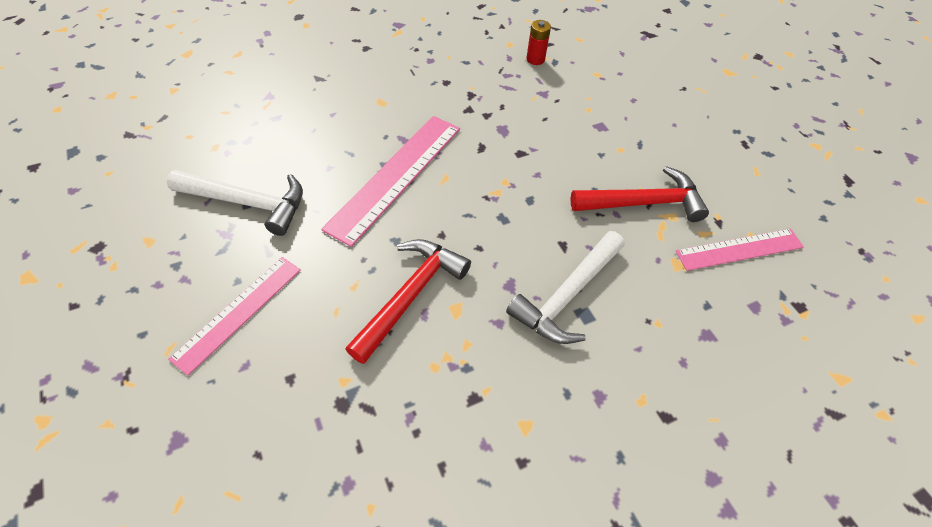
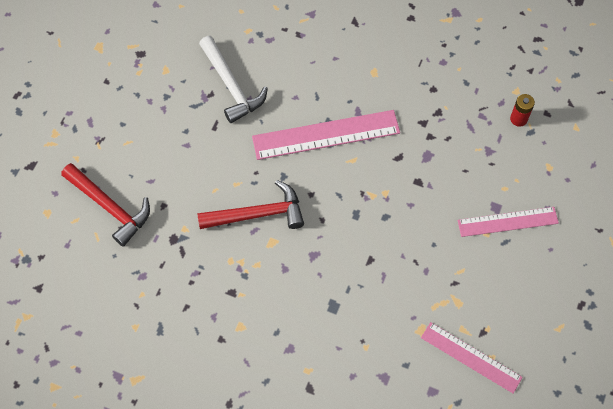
camera: 50 degrees right, 10 degrees up
(238, 312) = (171, 150): pink ruler -> pink ruler (507, 221)
(567, 296) = (336, 288): white hammer -> none
(643, 203) = (452, 279): red hammer -> red hammer (110, 207)

